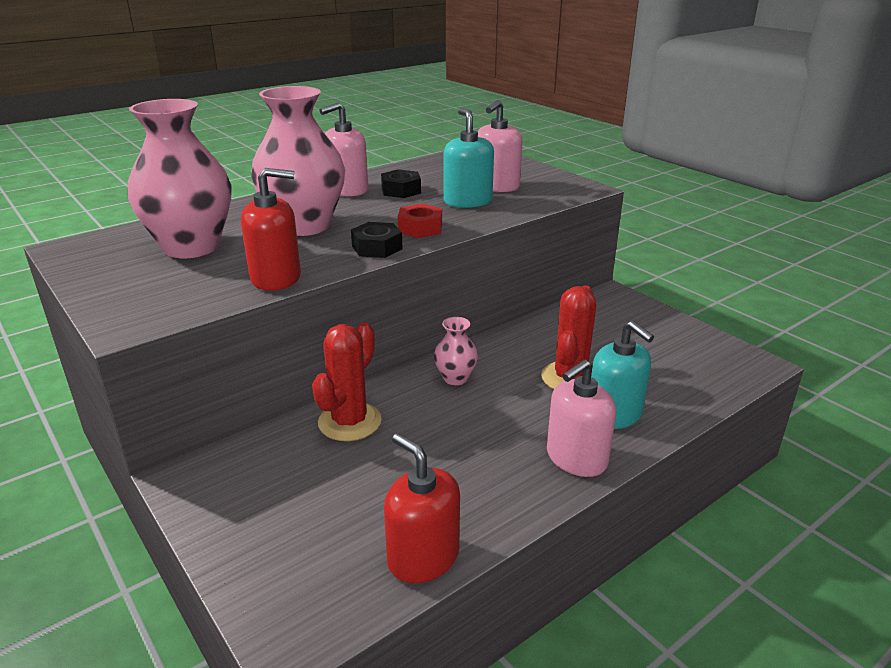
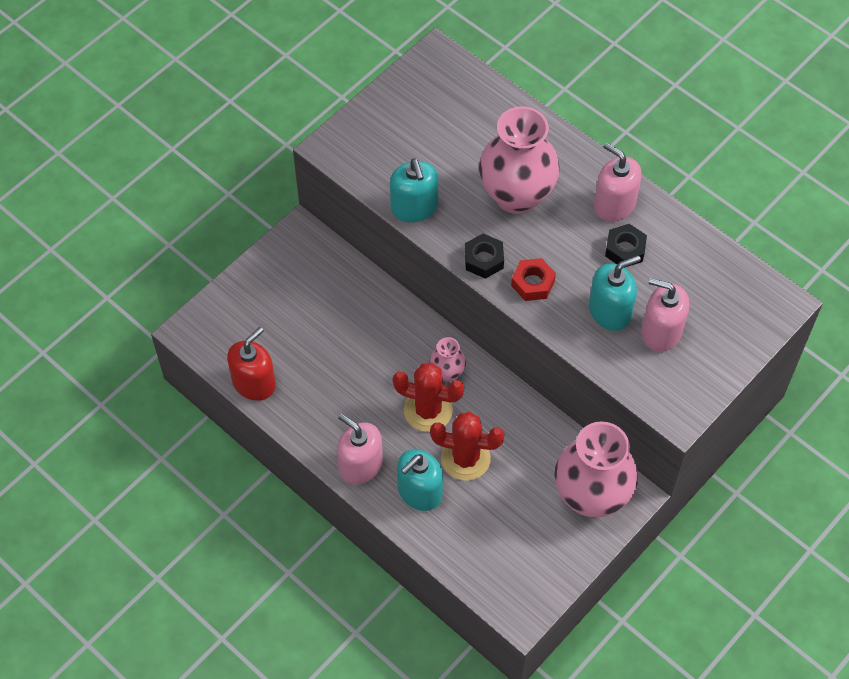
camera: 80 degrees right, 30 degrees up
(191, 247) = (456, 133): pink vase -> pink vase (591, 496)
(276, 278) = (414, 207): red soap dispenser -> turquoise soap dispenser
(349, 422) = (376, 312): red cactus -> red cactus (428, 410)

